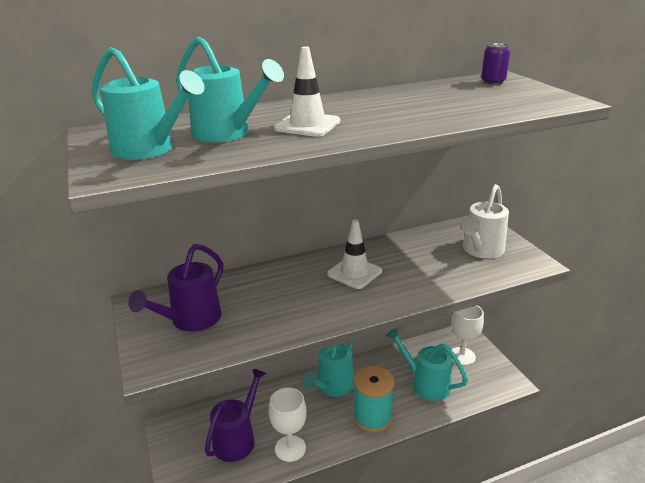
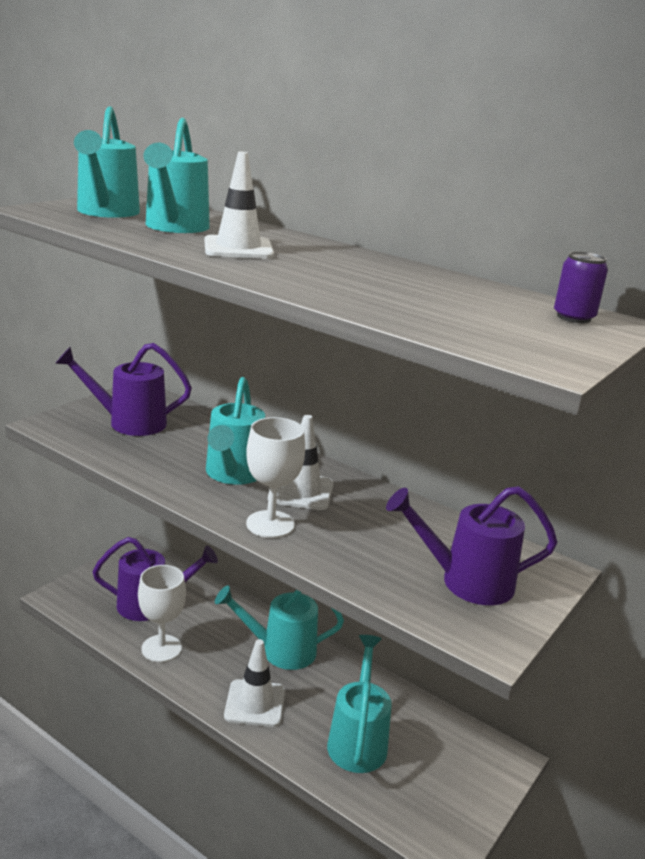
camera: 55 degrees right, 5 degrees down
(313, 293) = (233, 474): none -> turquoise watering can
(372, 418) = (255, 703): turquoise spool -> white traffic cone
(462, 356) = (452, 768): white goblet -> white goblet (270, 524)
(481, 251) = (466, 582): white watering can -> purple watering can

